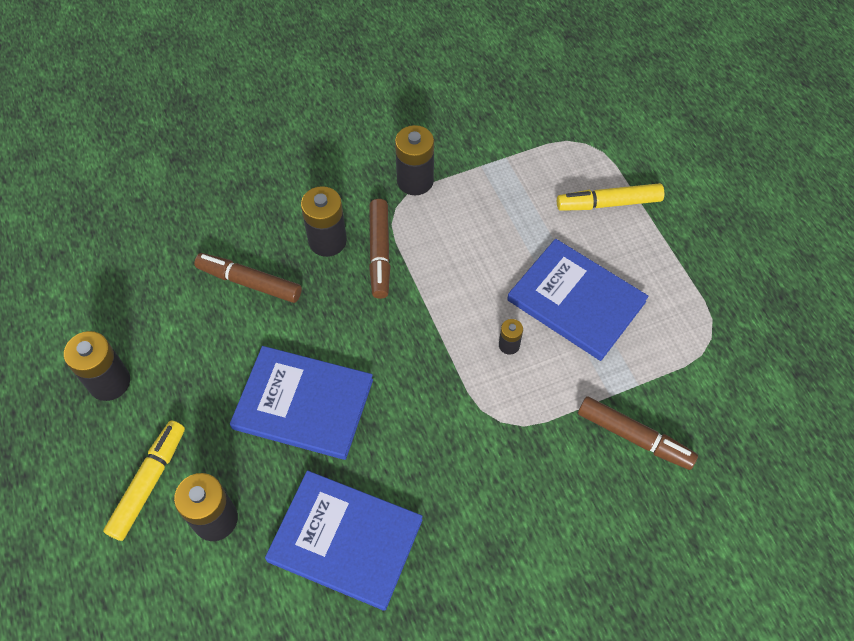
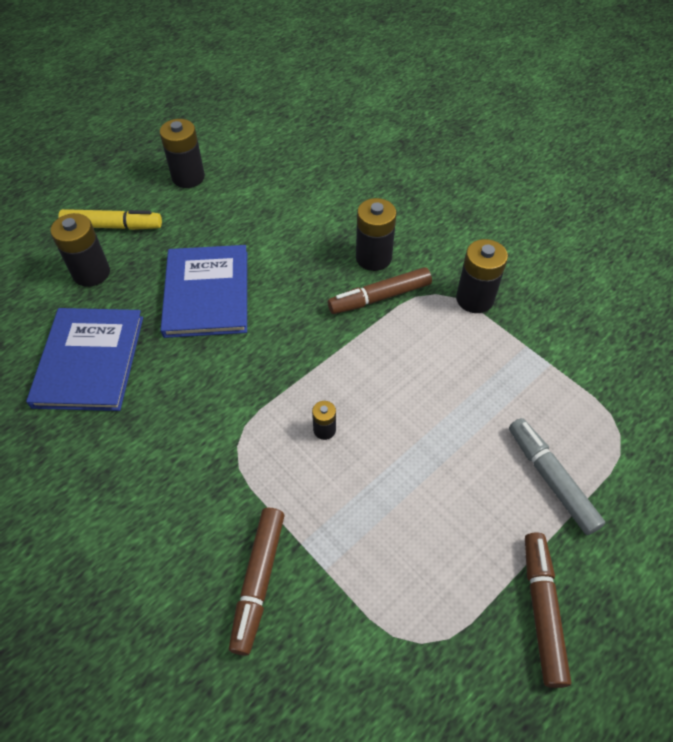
camera: 70 degrees right, 5 degrees down
(249, 282) = (308, 222): brown marker -> brown marker (542, 610)
(576, 301) = (404, 478): blue book -> none
(608, 203) = (551, 479): yellow marker -> grey marker

